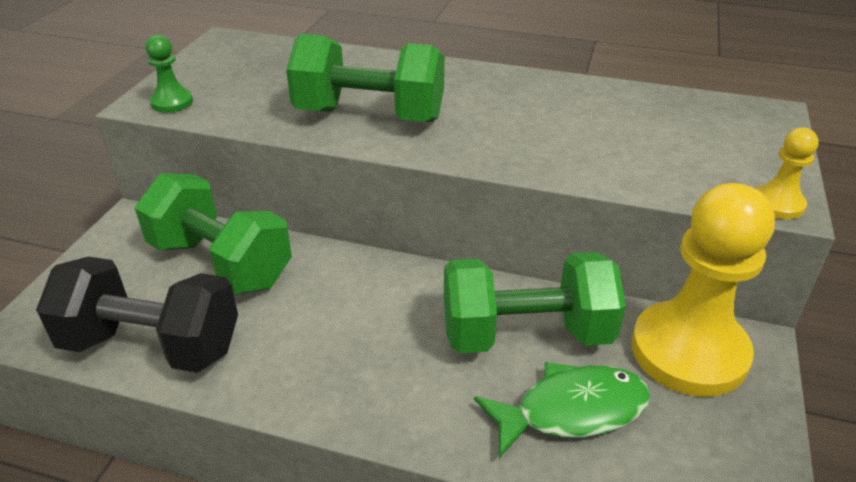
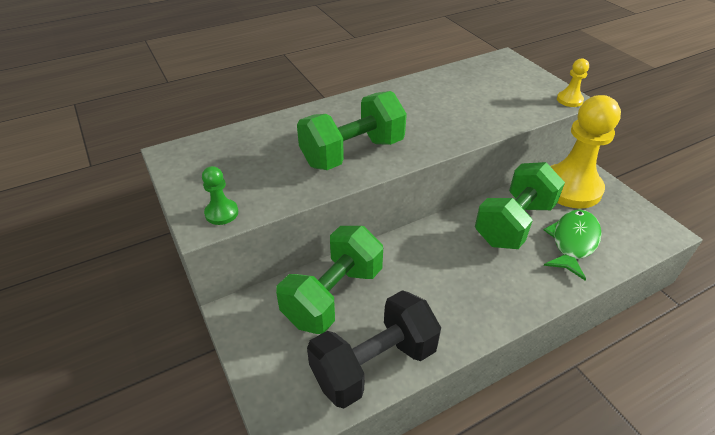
camera: 45 degrees left, 5 degrees up
(220, 263) = (333, 296): green dumbbell -> green dumbbell turned 45 degrees counterclockwise

